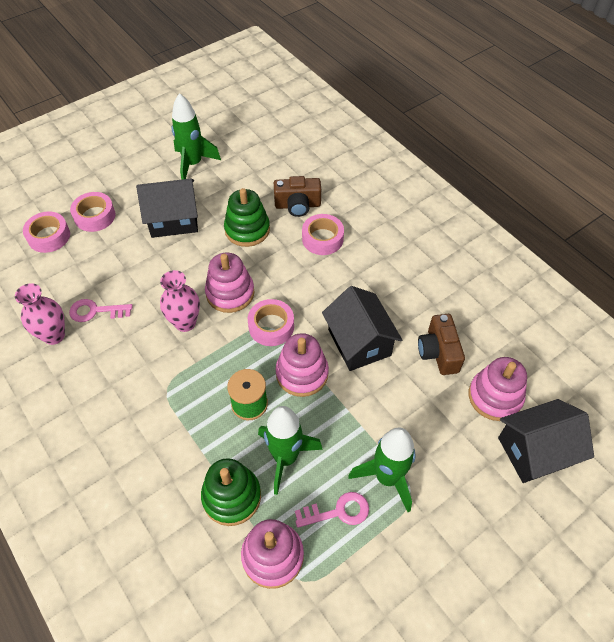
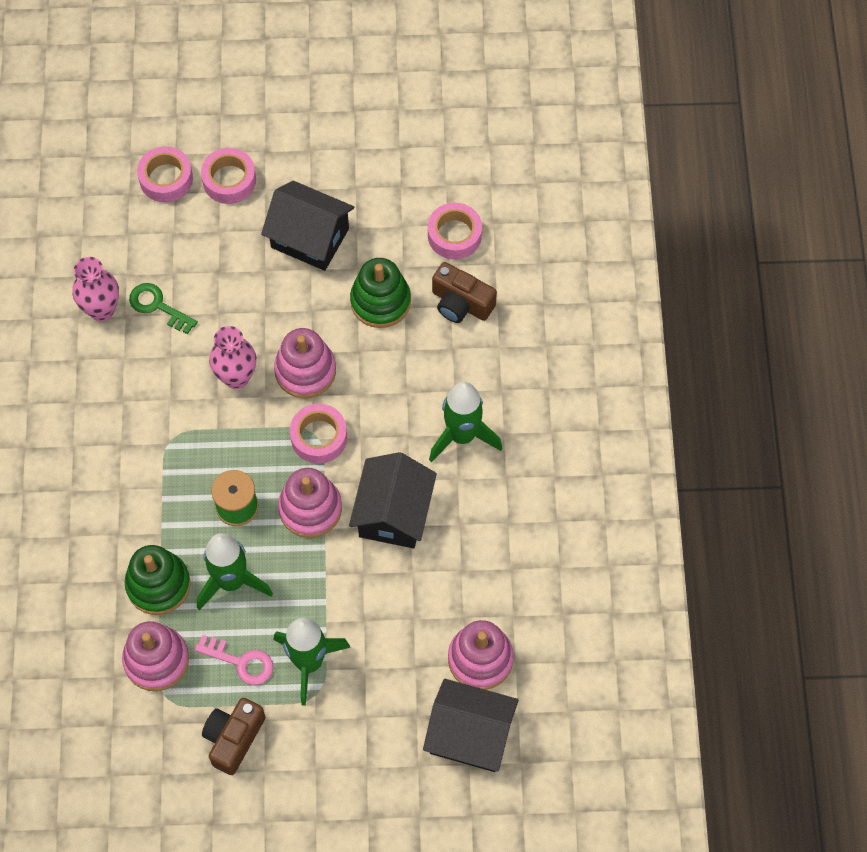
camera: 35 degrees right, 10 degrees up
(95, 311) = (158, 306): pink key -> green key
(193, 164) = (384, 170): green rocket -> green rocket (462, 436)
(322, 239) = (454, 365): pink tape -> pink tape (454, 235)
(438, 352) = (465, 577): brown camera -> brown camera (233, 738)

